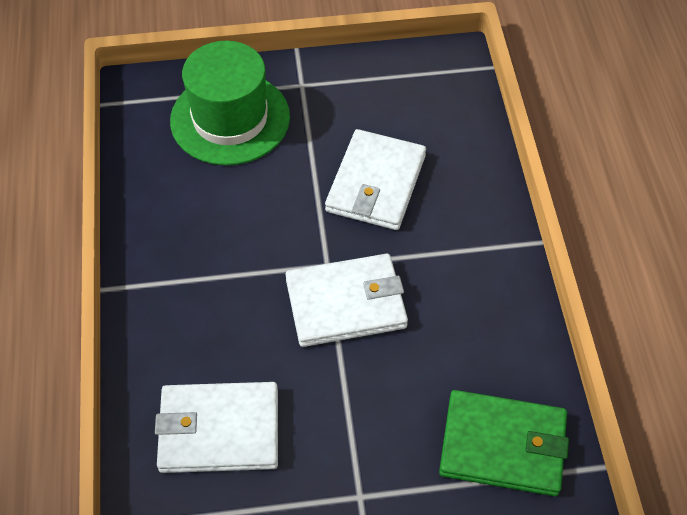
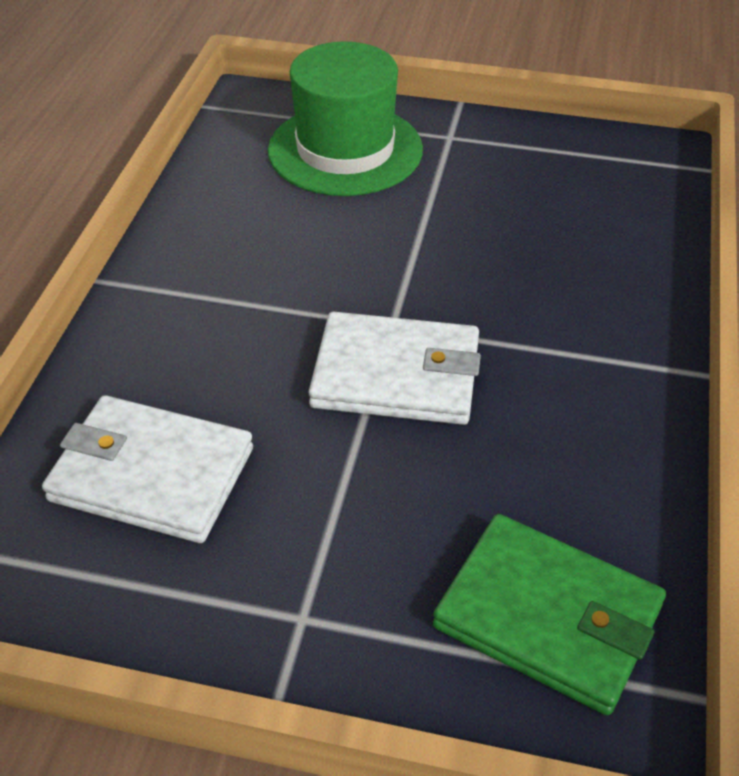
camera: 20 degrees right, 10 degrees down
(376, 183) = (498, 254): white wallet -> none

